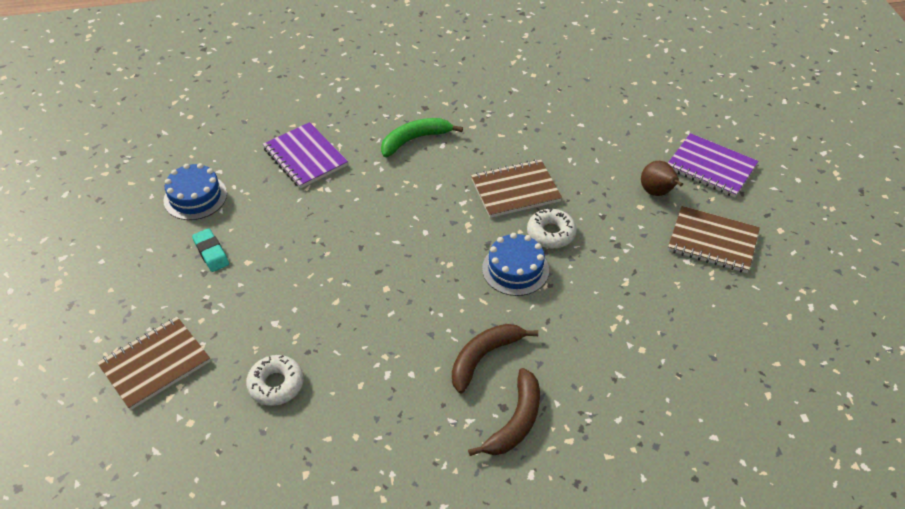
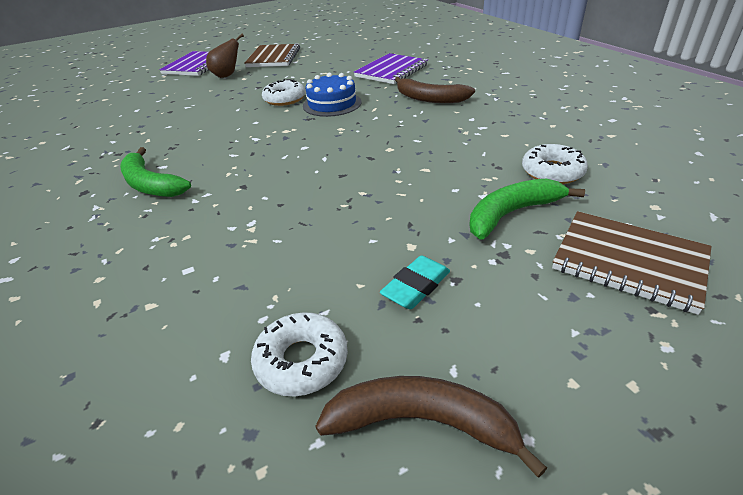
camera: 105 degrees left, 10 degrees down
(195, 197) = (301, 361): blue cake -> white donut
(242, 329) = (511, 214): none -> green banana
(305, 157) = (184, 261): purple notebook -> purple notebook (391, 71)
(515, 190) = (233, 119): brown notebook -> none
(515, 421) = (473, 81): brown banana -> brown banana (422, 422)

